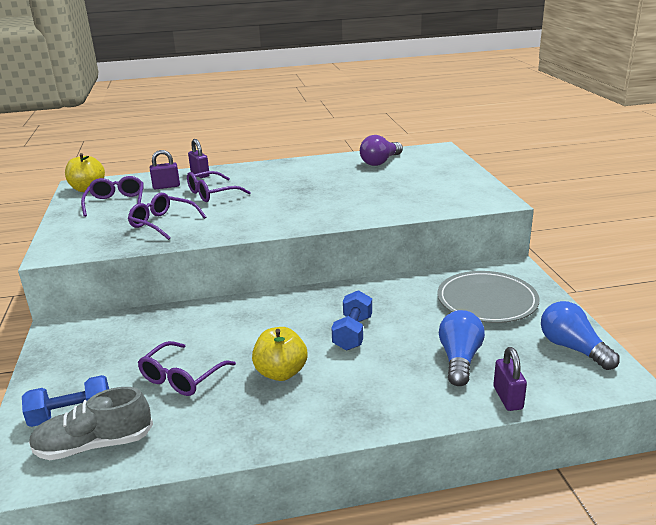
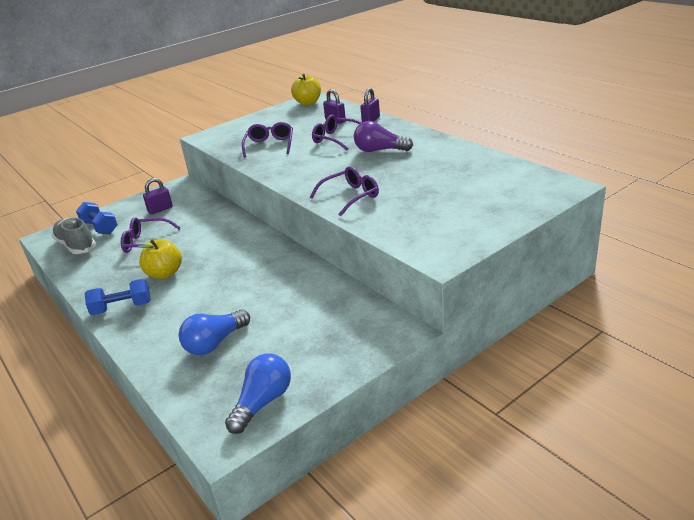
camera: 65 degrees right, 5 degrees up
(116, 202) = (292, 119): purple glasses -> purple glasses (350, 196)
(353, 333) = (229, 283): blue dumbbell -> blue dumbbell (122, 308)
(380, 162) = (485, 172): purple light bulb -> purple light bulb (379, 150)
(459, 359) = (215, 343): blue light bulb -> blue light bulb turned 150 degrees clockwise
(487, 301) = (321, 332): grey plate -> none
(507, 398) = (169, 382): purple padlock -> purple padlock (160, 209)

